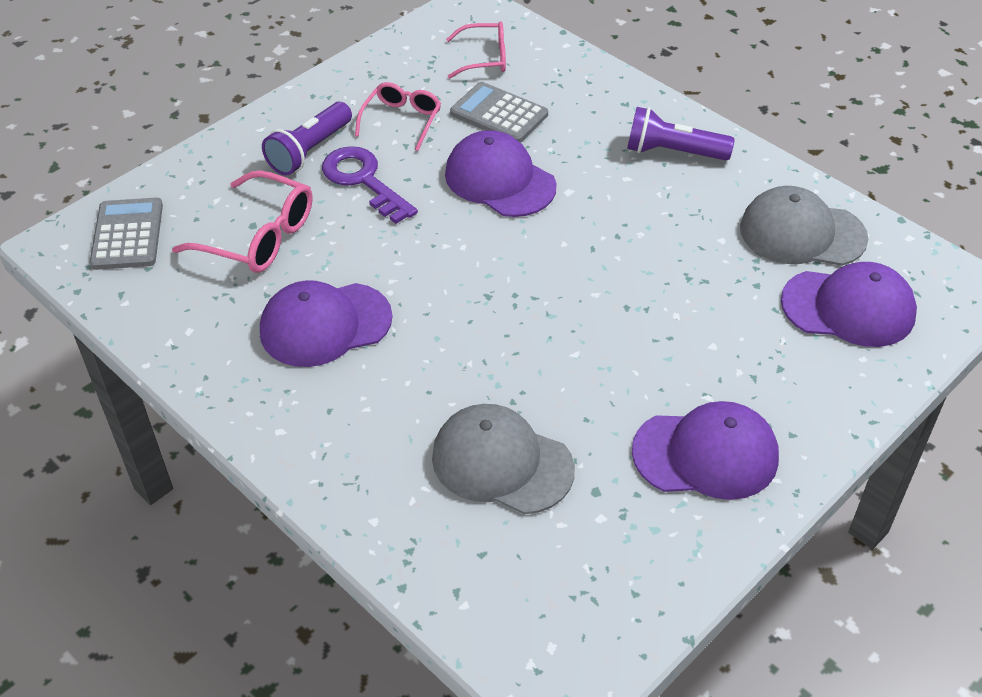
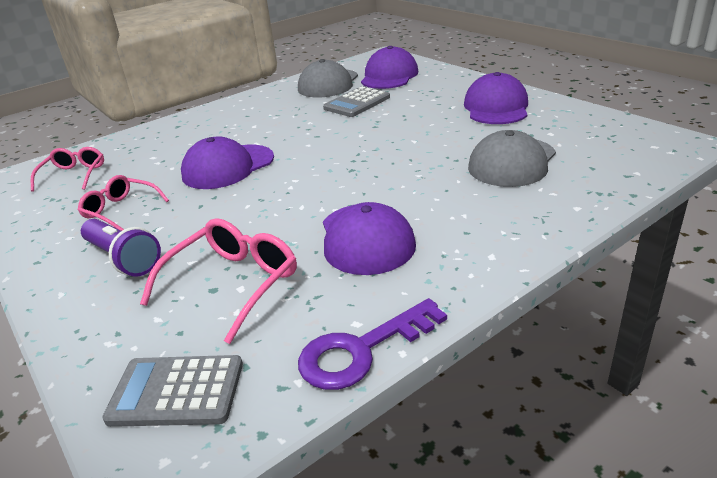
camera: 80 degrees left, 15 degrees down
(363, 180) = (188, 227): purple key -> purple key (361, 350)
(499, 114) = (150, 168): grey calculator -> grey calculator (357, 103)
(673, 152) = (238, 113): purple flashlight -> none

